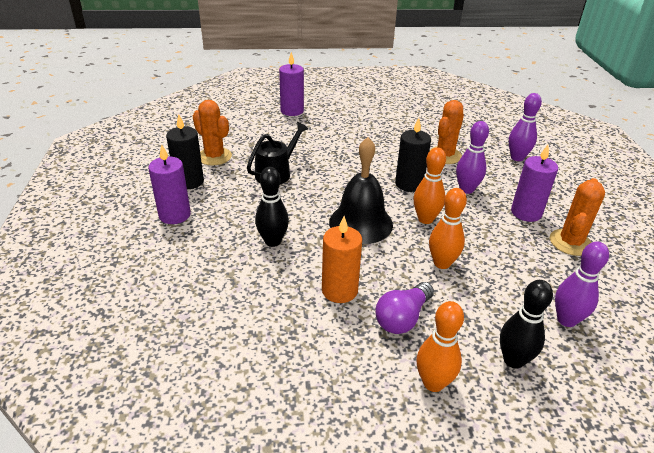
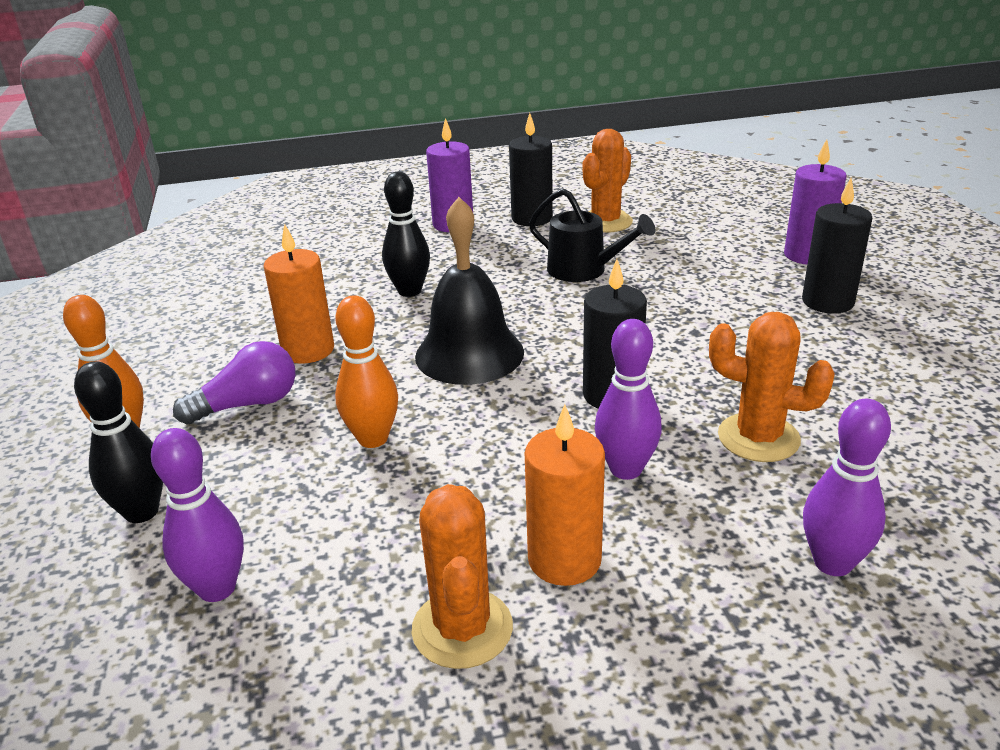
camera: 85 degrees right, 5 degrees down
(340, 117) = (827, 302): none -> black candle
(402, 318) = (248, 404): purple light bulb -> purple light bulb turned 120 degrees clockwise
(425, 219) = (498, 418): orange bowling pin -> none
(526, 213) = (564, 559): purple candle -> orange candle
(570, 242) = (462, 628): orange cactus -> orange cactus turned 60 degrees clockwise

